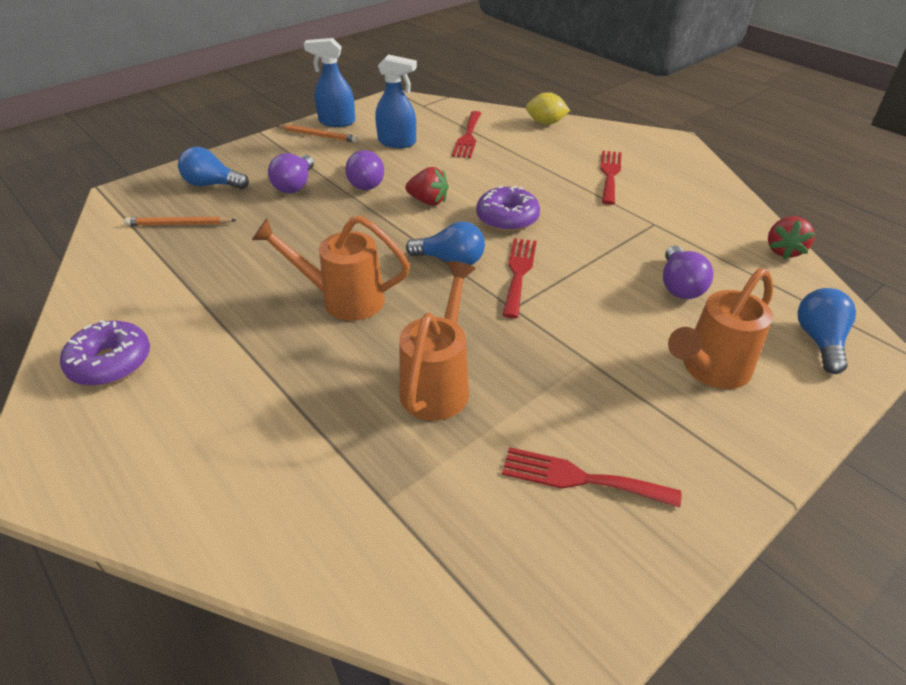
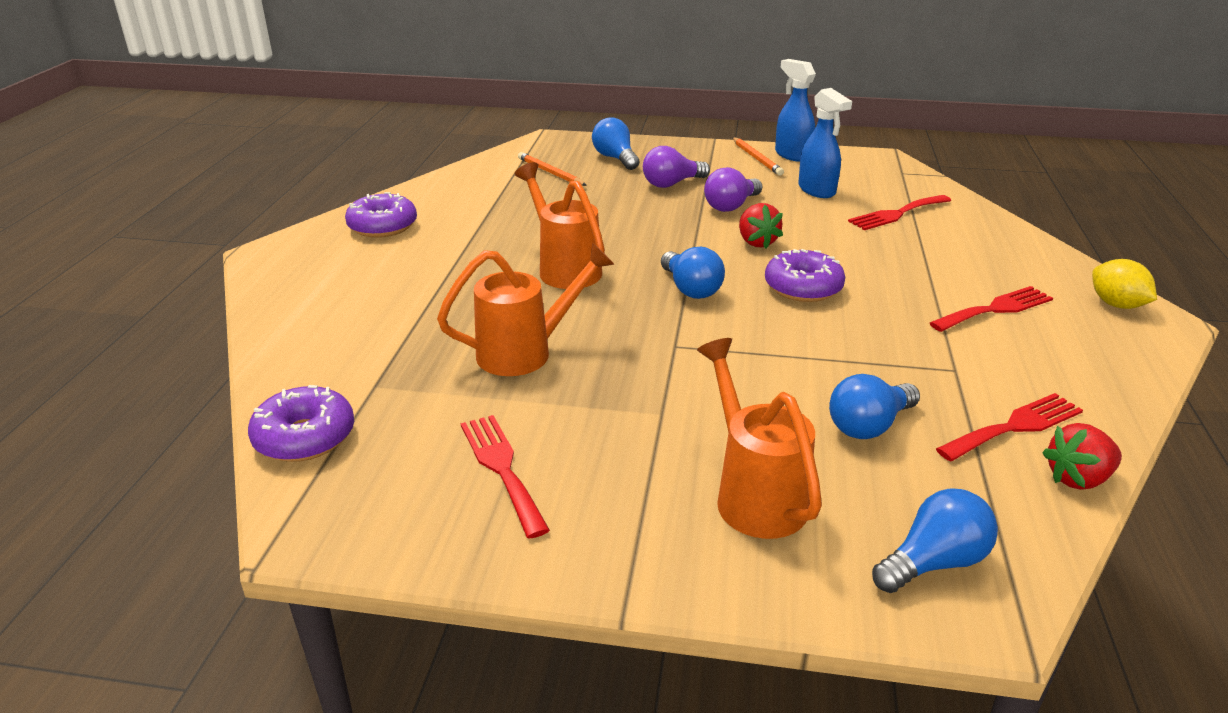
camera: 50 degrees right, 10 degrees down
(417, 592) = (305, 437): none -> purple donut
(519, 273) = (730, 328): red fork -> red fork (1014, 427)
(545, 123) = (1014, 237): yellow lemon -> yellow lemon (1116, 305)
(679, 286) = (869, 425): purple light bulb -> blue light bulb
(709, 370) = (754, 494): orange watering can -> orange watering can turned 60 degrees clockwise

